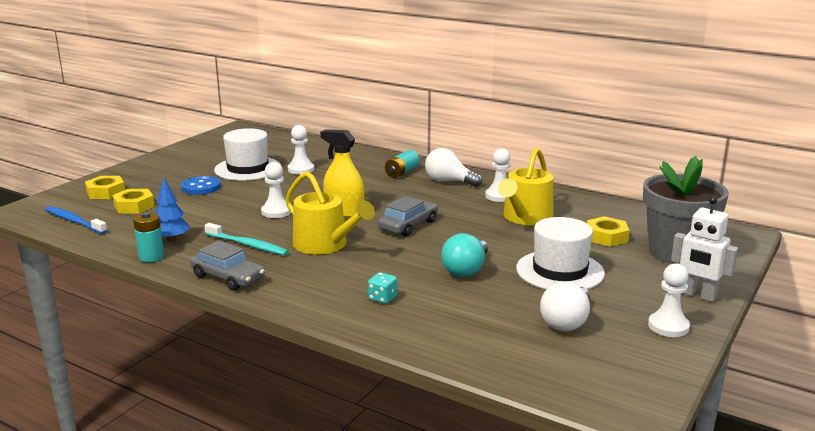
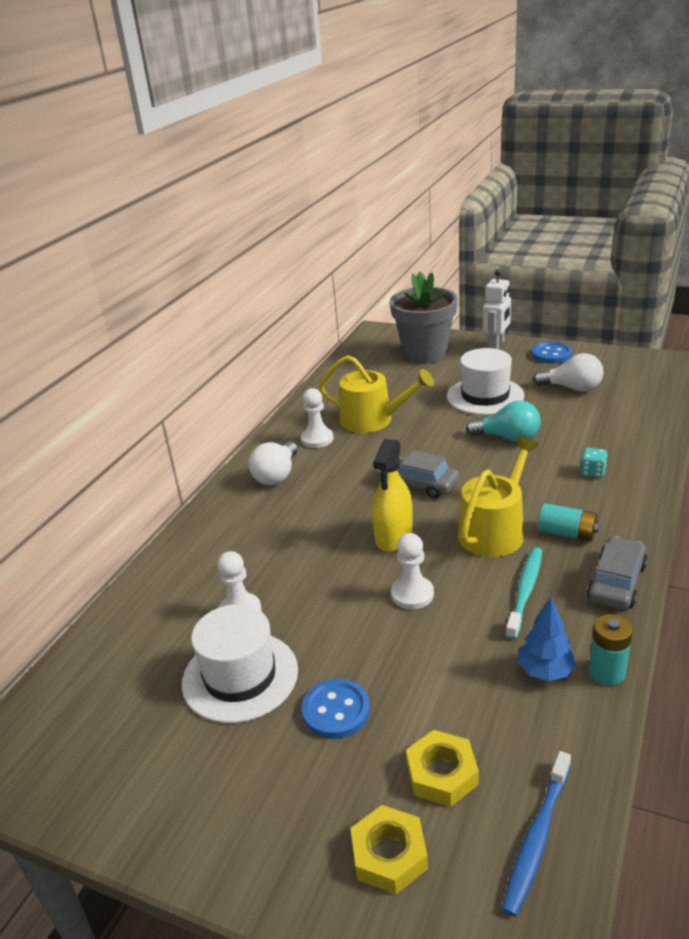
camera: 95 degrees left, 10 degrees up
(402, 172) = (247, 514): turquoise battery -> turquoise battery (567, 533)
(606, 237) = (404, 380): yellow nut -> none
(668, 326) = (551, 354): white pawn -> blue button

